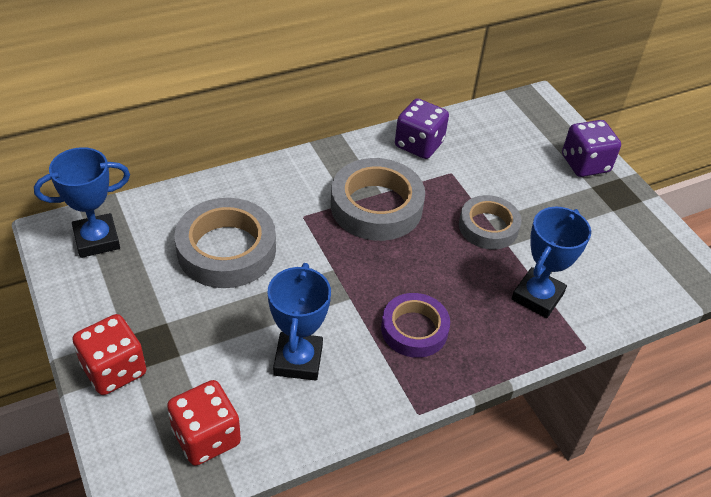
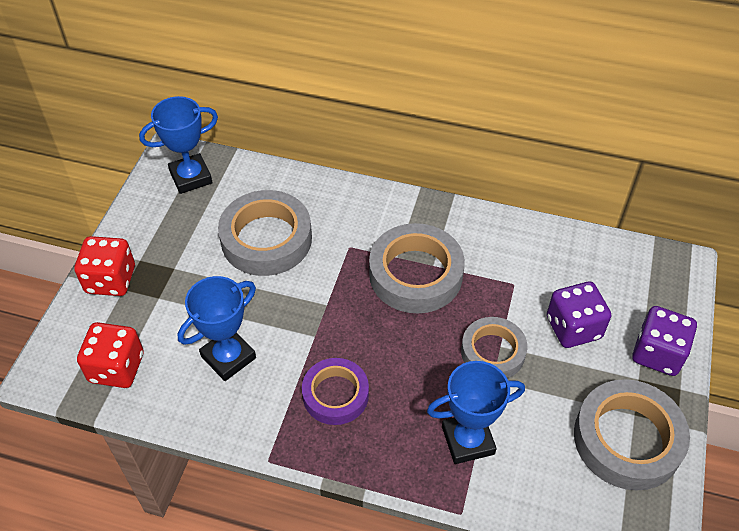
camera: 45 degrees right, 5 degrees up
(97, 240) = (191, 177): blue trophy -> blue trophy turned 45 degrees counterclockwise
(419, 144) = (512, 241): purple dice -> purple dice (573, 328)
(626, 228) = (627, 439): none -> grey tape

